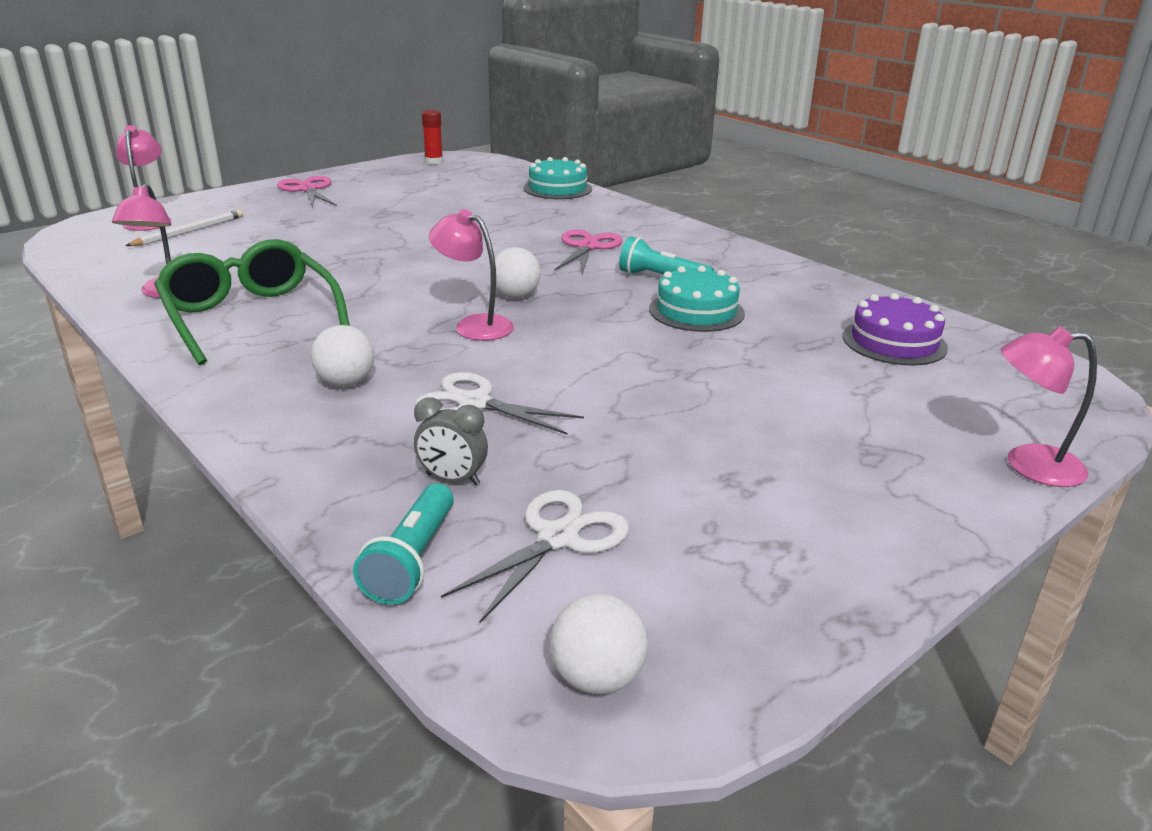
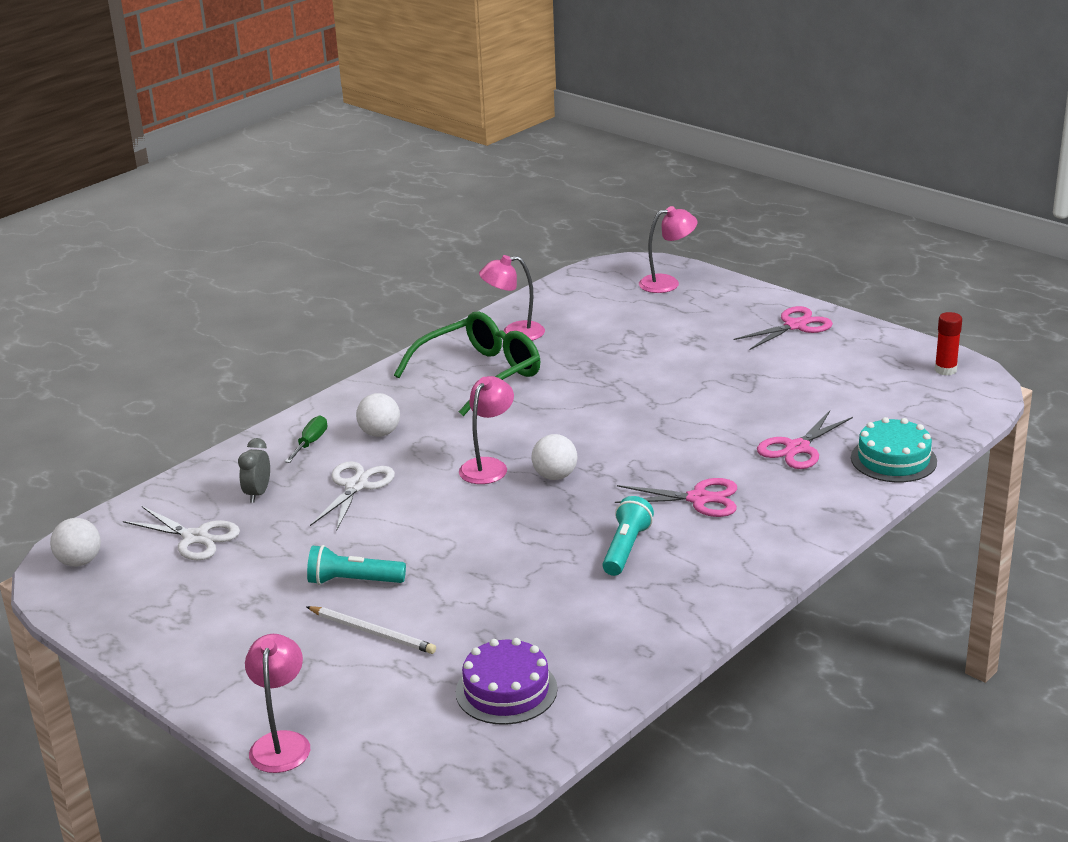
camera: 85 degrees right, 0 degrees up
(189, 231) = (647, 306): white pencil -> white pencil (372, 632)
(331, 434) = (310, 443): none -> green screwdriver
(412, 560) = (178, 494): turquoise flashlight -> turquoise flashlight (353, 581)
(522, 210) = (797, 448): none -> pink scissors
(696, 311) = (549, 572): turquoise cake -> none

